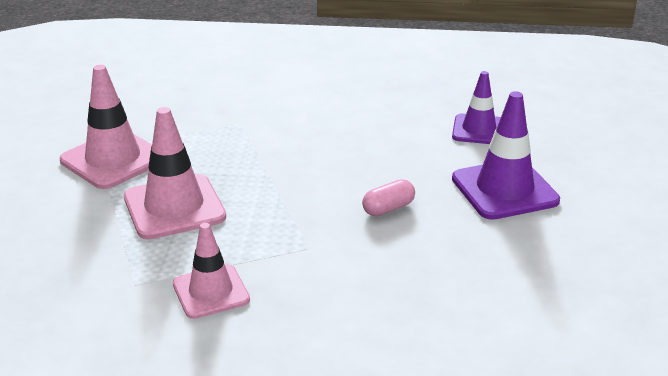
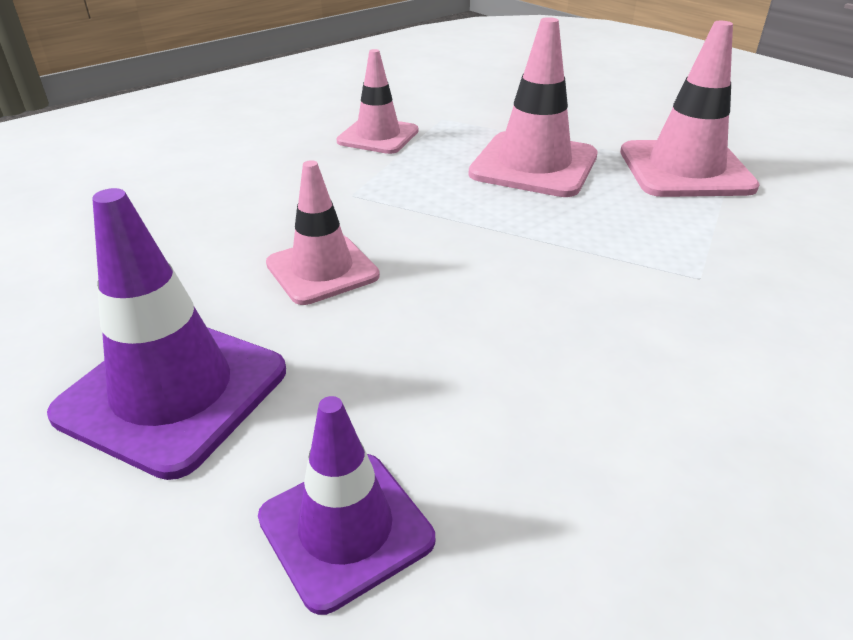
camera: 135 degrees right, 5 degrees up
(388, 208) = (322, 270): pink capsule -> pink traffic cone

